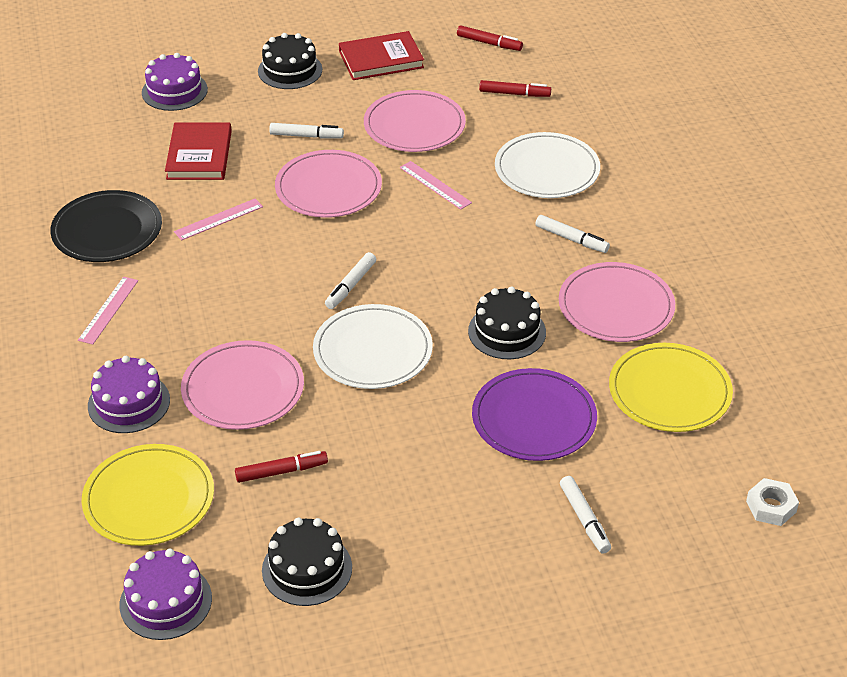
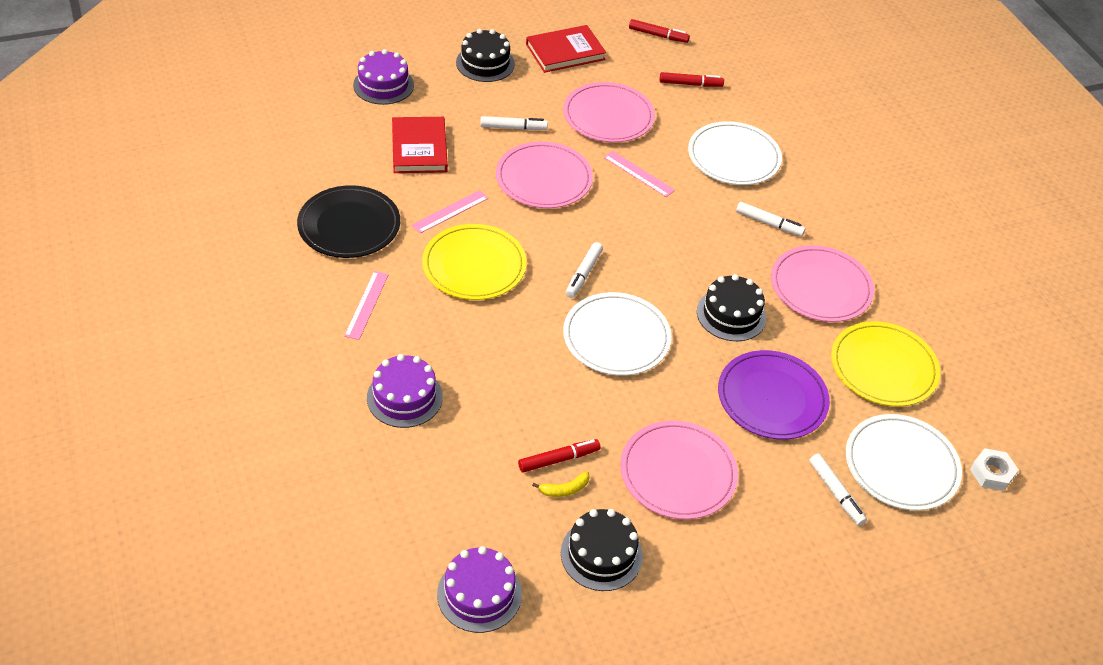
camera: 10 degrees left, 5 degrees up
(149, 498) = (443, 492): yellow plate -> yellow plate (474, 265)
(243, 389) = (507, 379): pink plate -> pink plate (678, 473)
(281, 502) = (564, 489): none -> yellow banana
(667, 493) = (901, 465): none -> white plate

